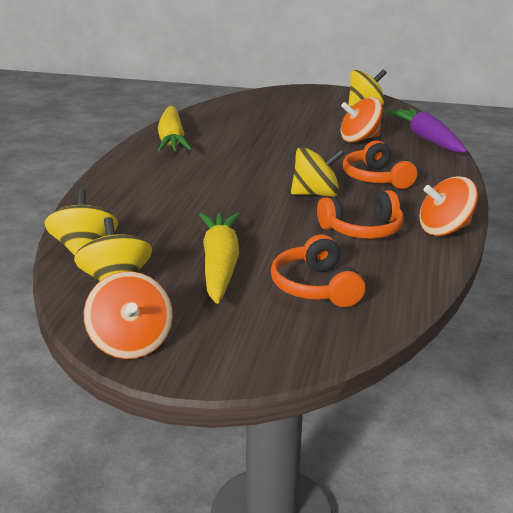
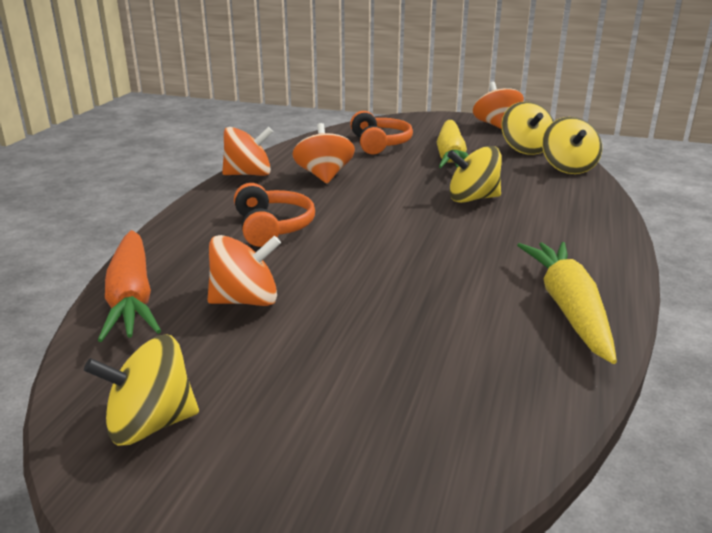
camera: 175 degrees left, 0 degrees up
(316, 194) = (355, 209): yellow spinning top -> yellow spinning top (472, 199)
(362, 230) = (324, 176): orange headphones -> orange spinning top
(427, 139) = (132, 297): purple carrot -> orange carrot

